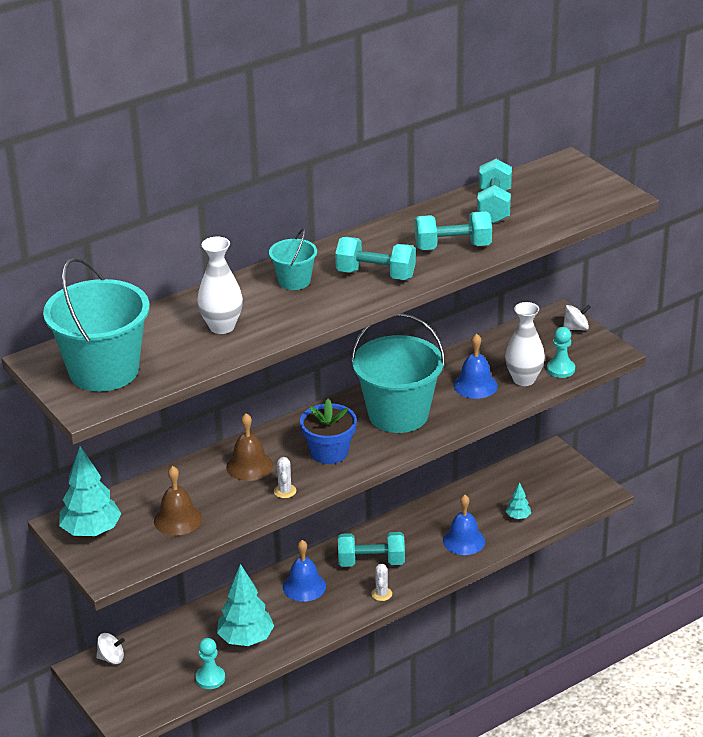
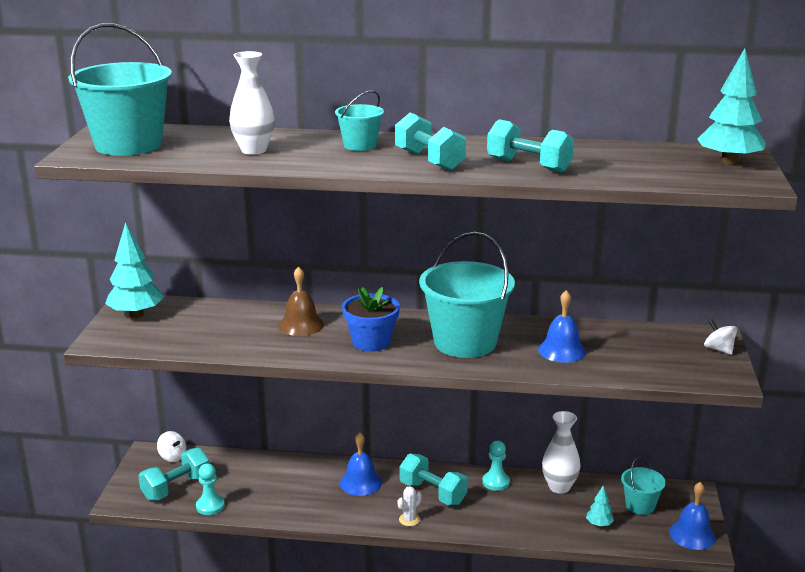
camera: 40 degrees right, 10 degrees down
(178, 519) = (198, 333): brown bell -> none
(246, 639) = (270, 494): turquoise tree -> turquoise tree (729, 163)
(285, 491) = (297, 351): white cactus -> none
(464, 541) = (528, 517): blue bell -> blue bell (692, 534)
(494, 206) = (616, 156): turquoise dumbbell -> turquoise dumbbell (176, 488)
(524, 379) = (612, 364): white vase -> white vase (559, 487)
(529, 485) = (640, 505): none -> turquoise bucket
(560, 369) = (659, 371): turquoise pawn -> turquoise pawn (496, 482)
(576, 328) = (718, 349): white spinning top -> white spinning top turned 150 degrees counterclockwise

